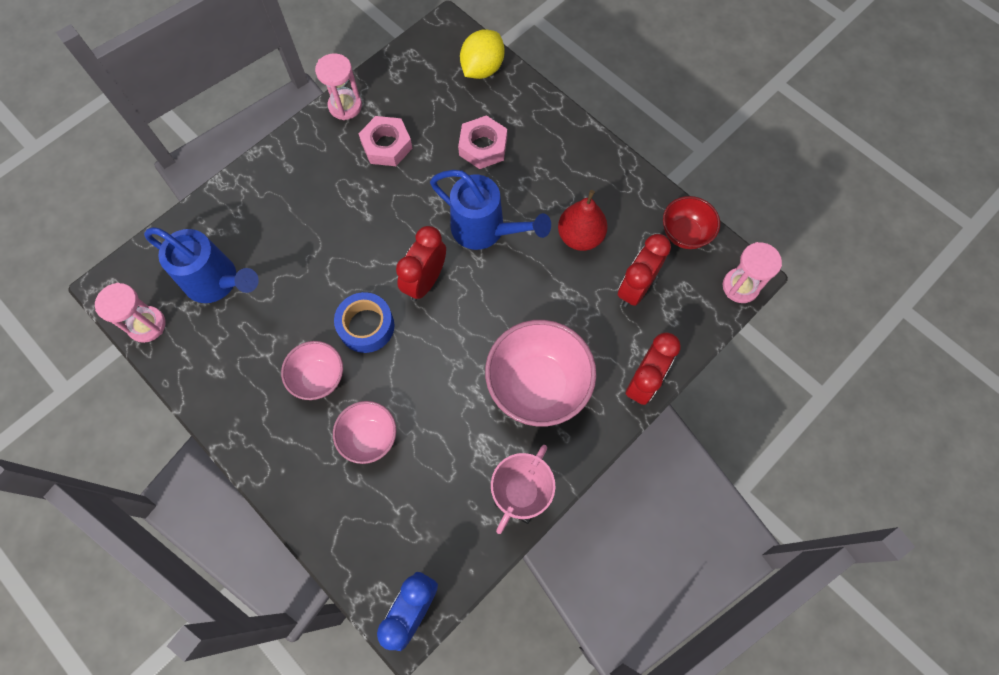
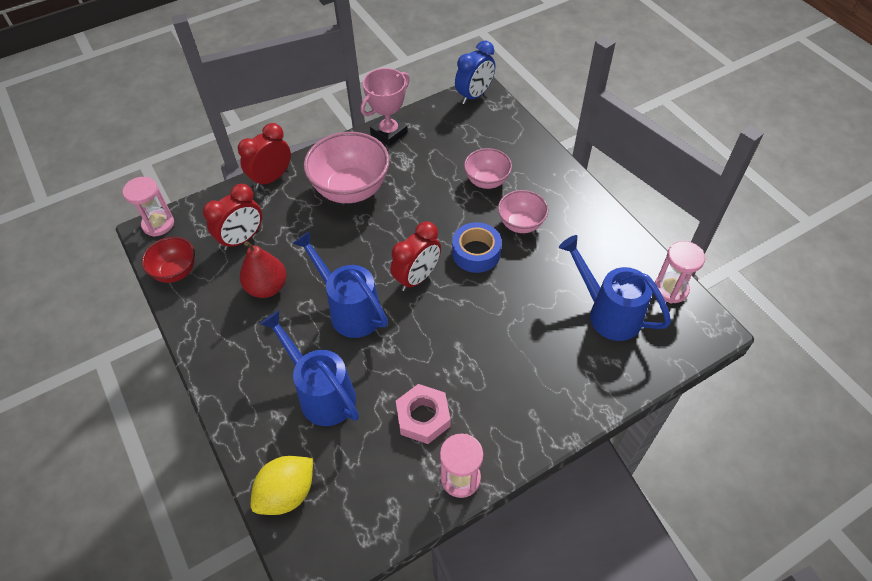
camera: 165 degrees left, 15 degrees down
(483, 146) = (322, 393): pink nut -> blue watering can

